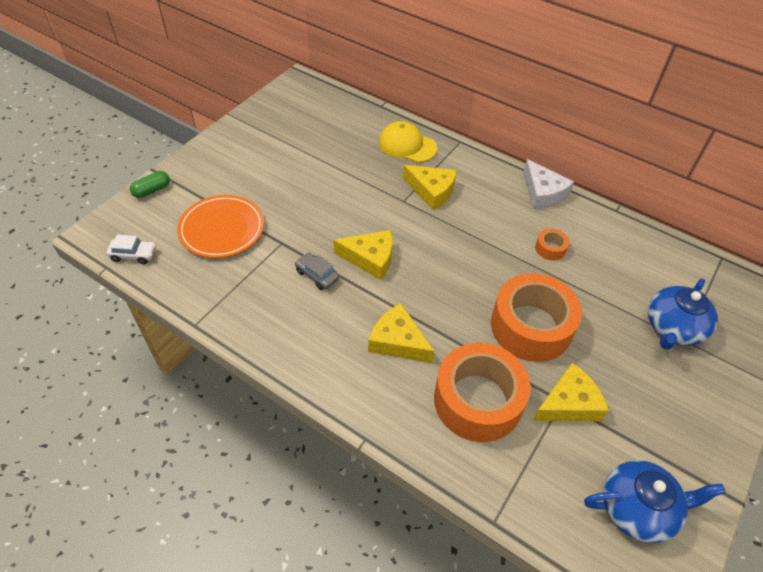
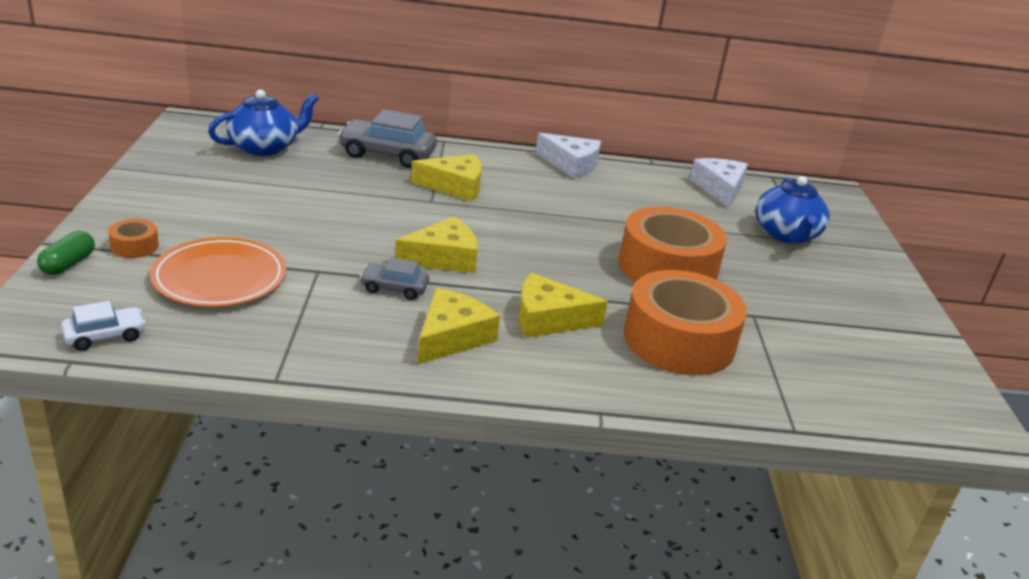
camera: 35 degrees left, 20 degrees down
(407, 145) = (387, 154): yellow cap -> grey car
(550, 248) = (622, 204): orange tape -> orange tape (134, 246)
(568, 403) = (761, 315): yellow cheese -> yellow cheese (451, 337)
(638, 508) = (896, 370): blue teapot -> blue teapot (265, 147)
(655, 257) = (719, 188): none -> white cheese

